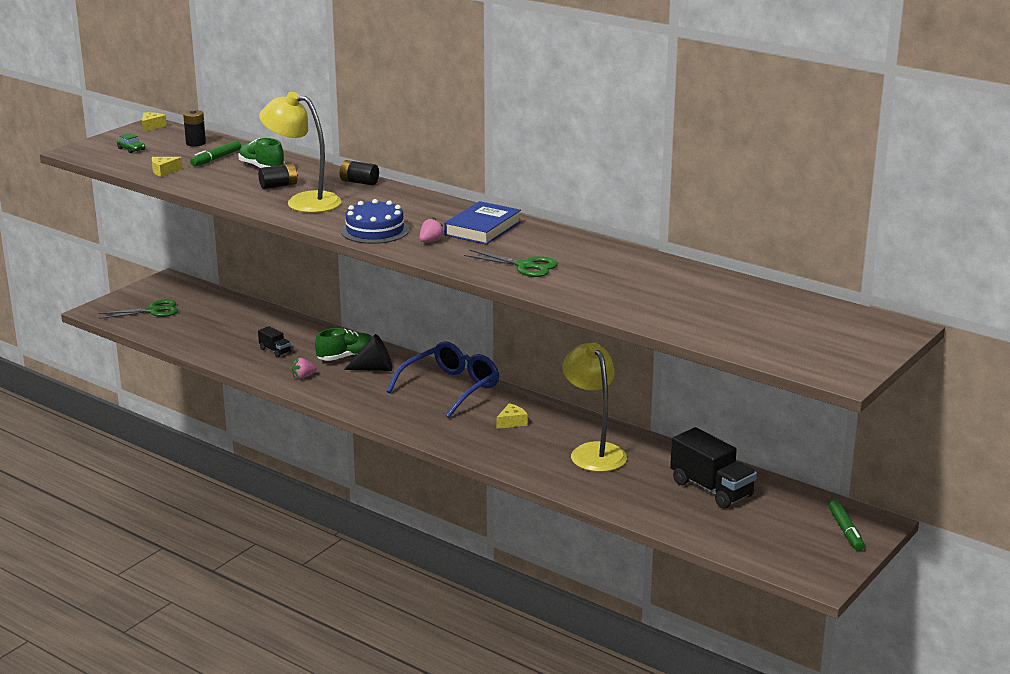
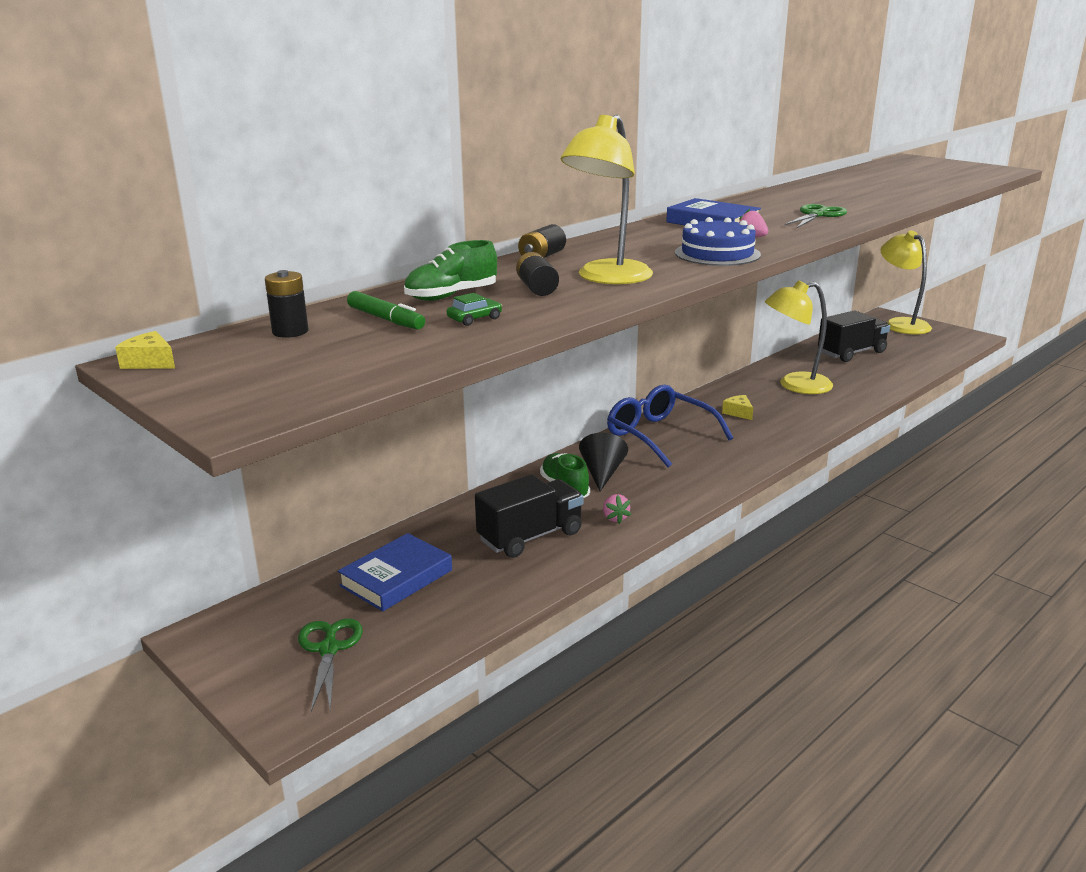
camera: 80 degrees left, 0 degrees up
(131, 149) = (276, 374): green car -> green car (475, 319)
(164, 171) = (425, 349): yellow cheese -> none
(223, 318) = (396, 578): none -> blue book
(275, 351) = (530, 537): black truck -> black truck, size x2.05
(845, 531) = (900, 324): green marker -> yellow lamp

